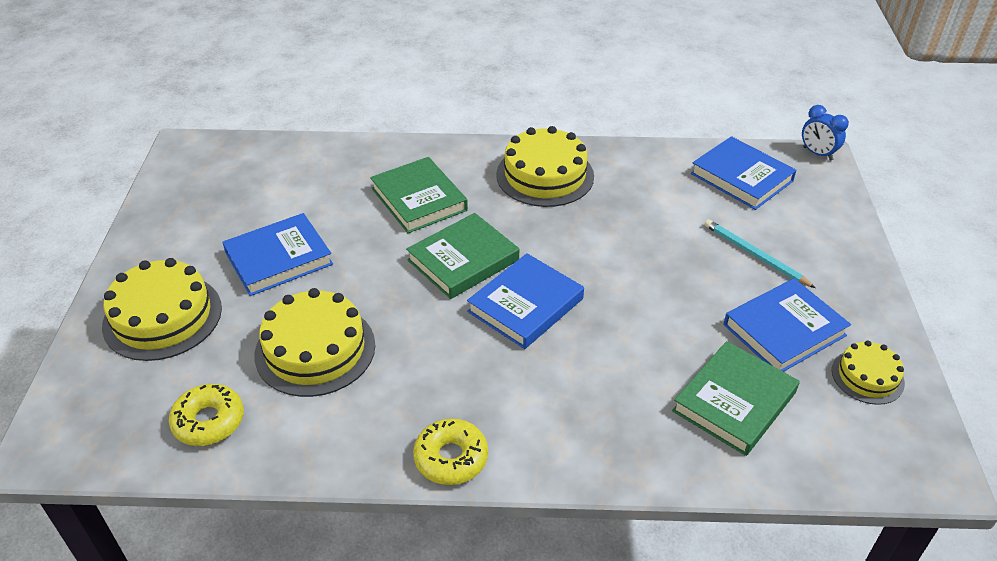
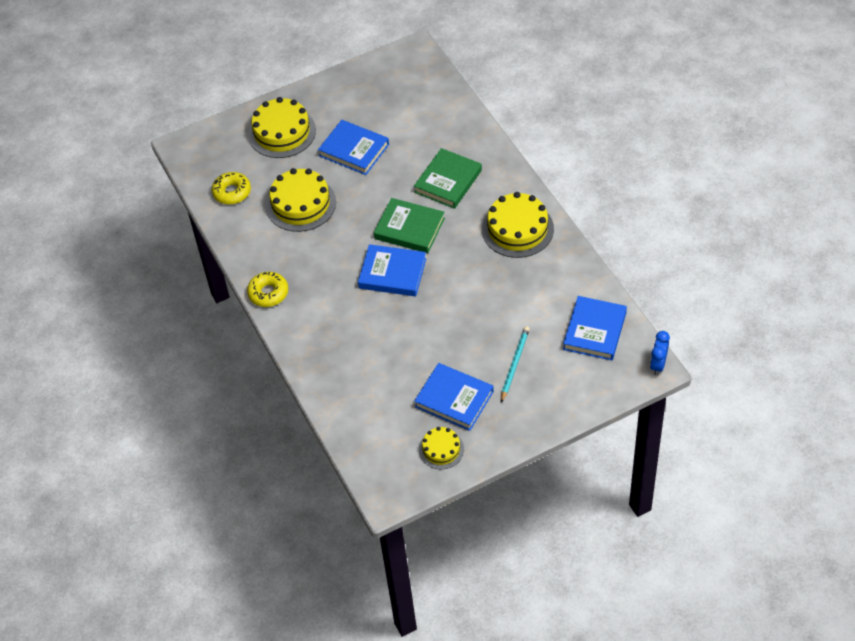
camera: 65 degrees right, 10 degrees up
(734, 402) = (380, 393): green book -> none

